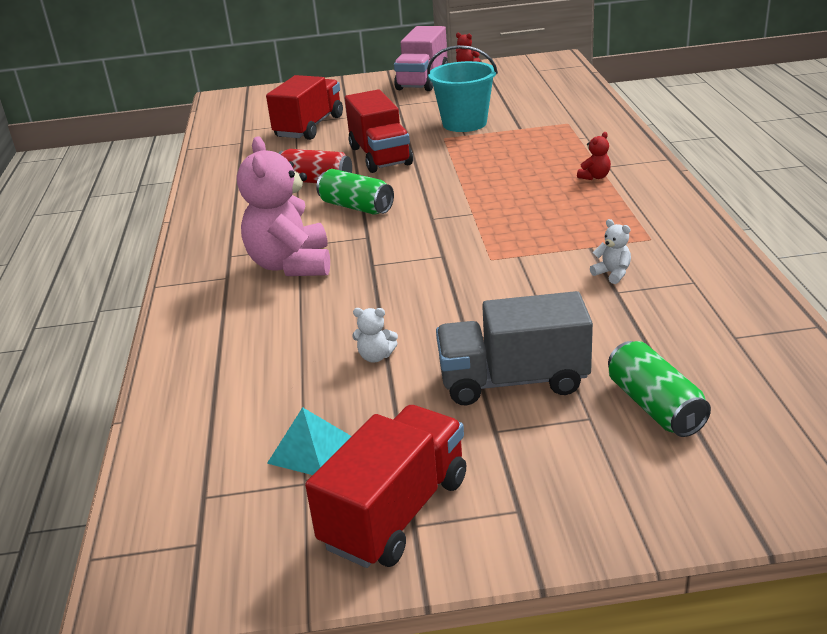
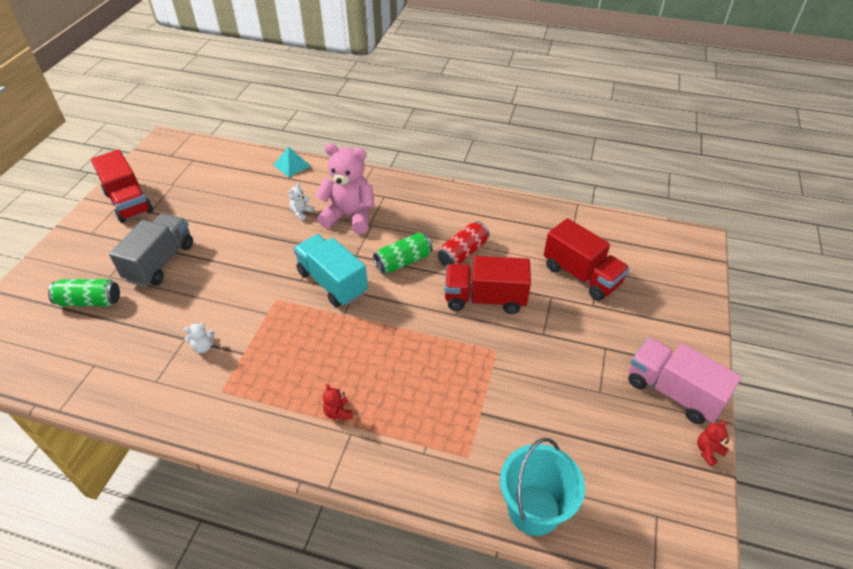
camera: 110 degrees right, 15 degrees up
(310, 449) = (188, 189): turquoise pyramid -> turquoise pyramid (292, 165)
(376, 356) = (229, 224): white teddy bear -> white teddy bear (301, 212)
(428, 235) = (332, 282): none -> turquoise truck
(464, 123) = (521, 377): turquoise bucket -> turquoise bucket (533, 509)

